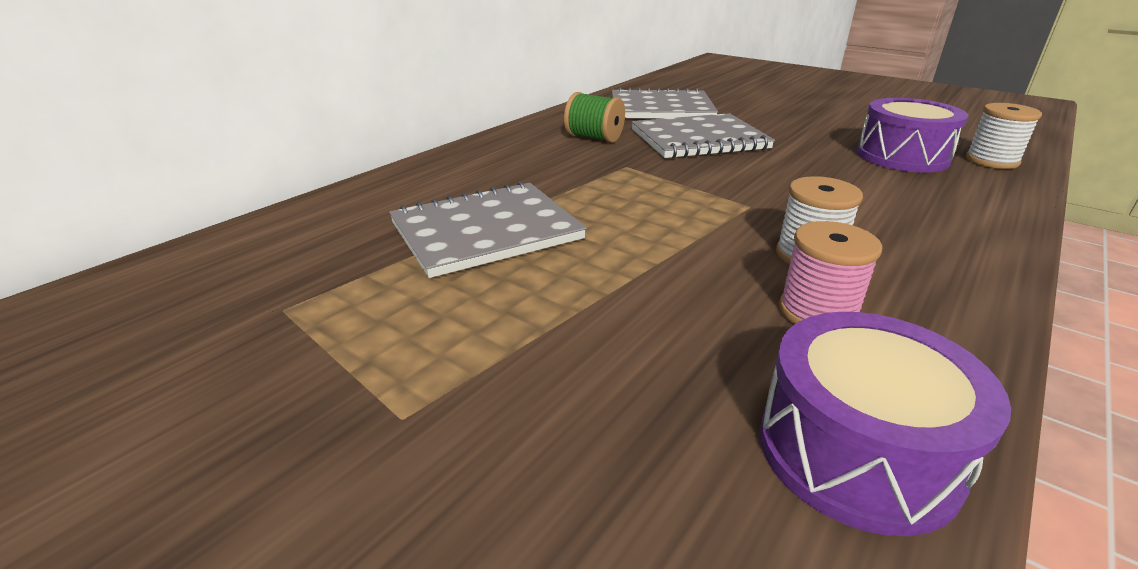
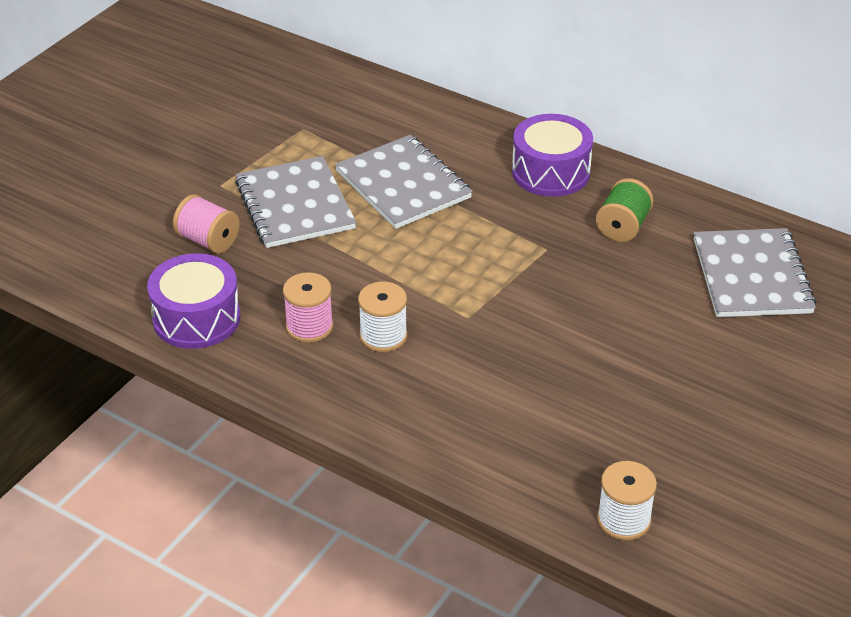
camera: 85 degrees right, 10 degrees up
(595, 436) = (208, 241): none -> pink spool
(699, 139) = (637, 300): grey notebook -> grey notebook (295, 205)
(902, 156) = (620, 448): purple drum -> purple drum (550, 172)

